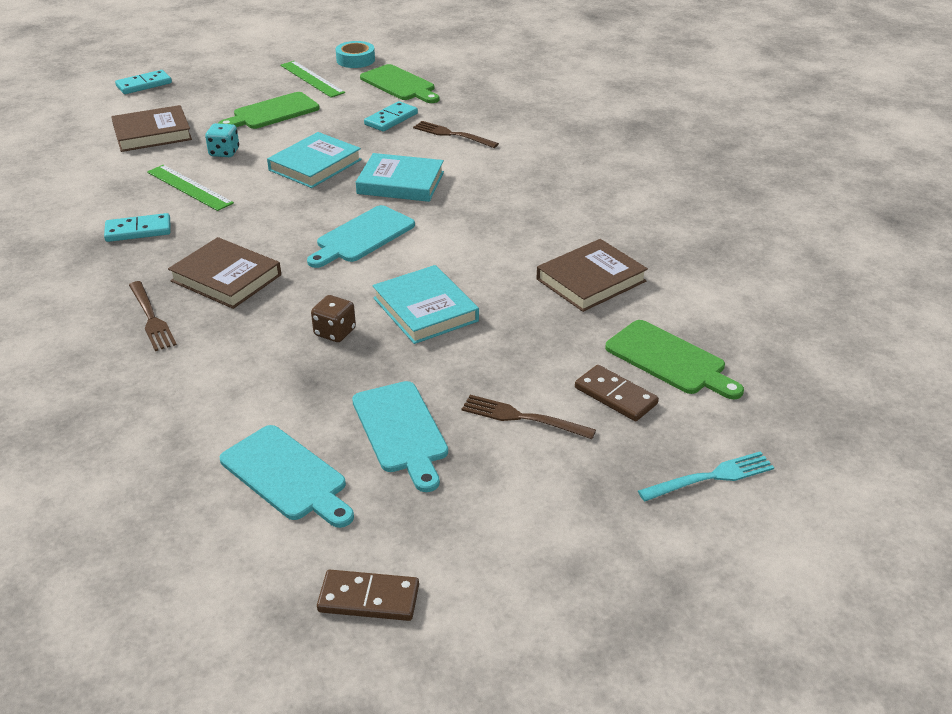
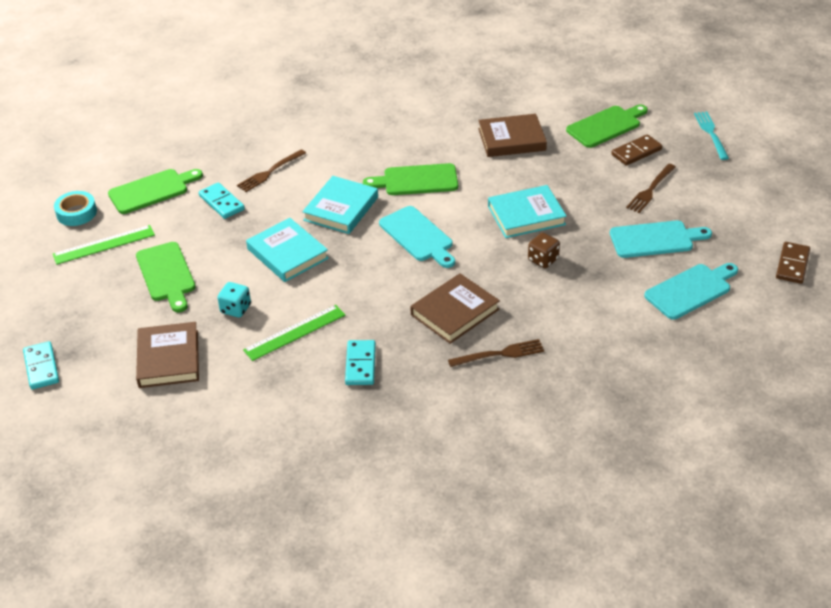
camera: 75 degrees left, 5 degrees up
(471, 222) = (416, 180): none -> green cutting board
(590, 280) = (511, 139): brown book -> brown book turned 75 degrees counterclockwise

